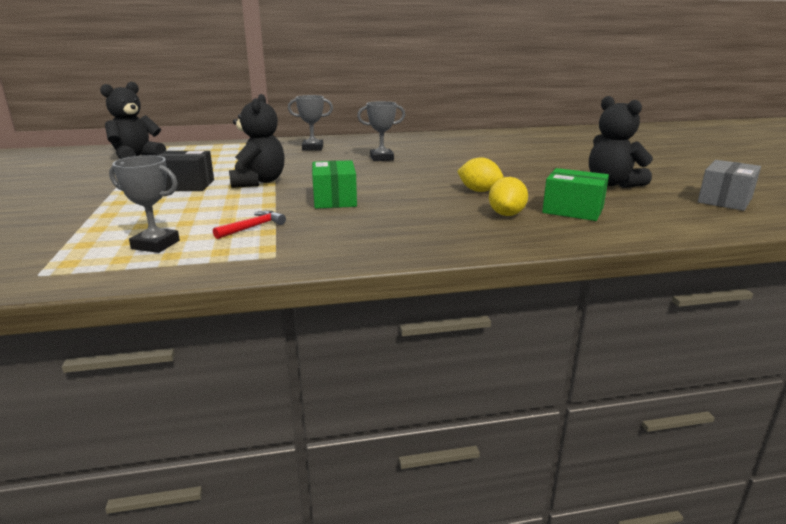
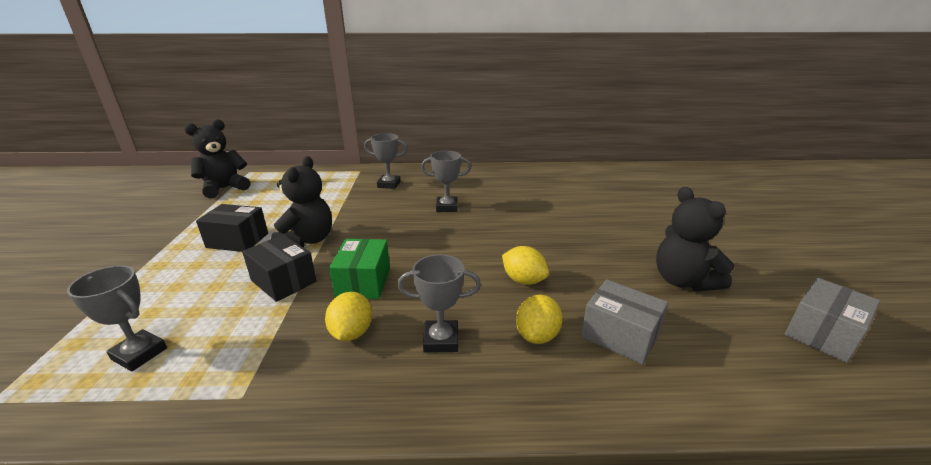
camera: 10 degrees right, 5 degrees up
(253, 227) = (253, 329): red hammer -> none
(257, 203) = (283, 281): none -> black box
(345, 223) = (351, 333): none -> yellow lemon
(427, 221) = (441, 340): none -> grey trophy
(573, 210) = (619, 336): green box -> grey box

